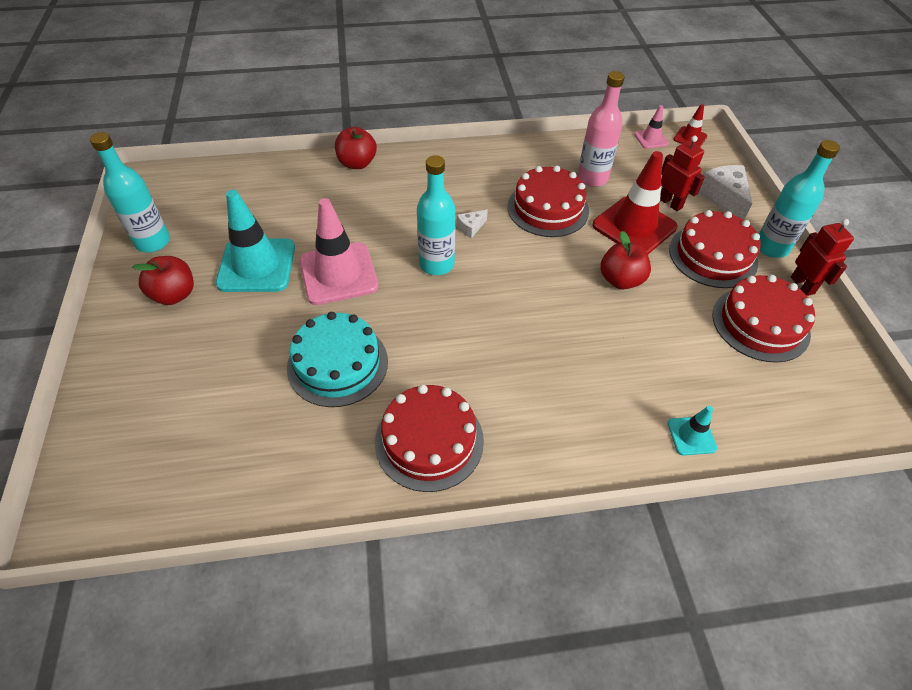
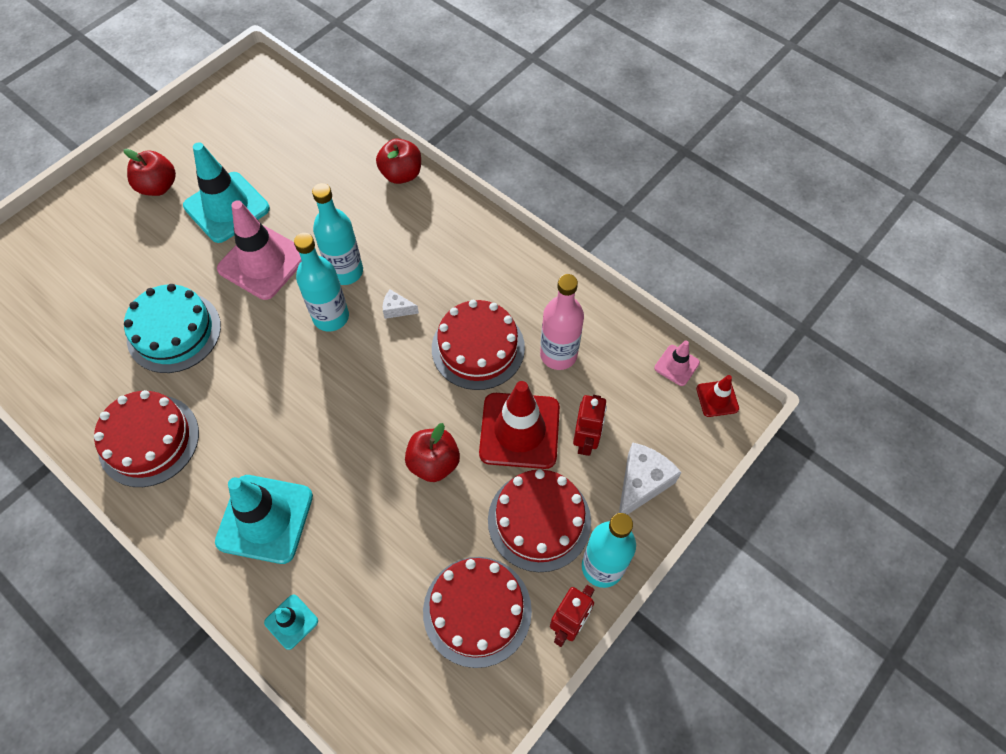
camera: 50 degrees right, 10 degrees up
(153, 242) = (196, 130): turquoise bottle -> turquoise bottle (345, 271)
(582, 402) = (265, 519): none -> turquoise traffic cone

